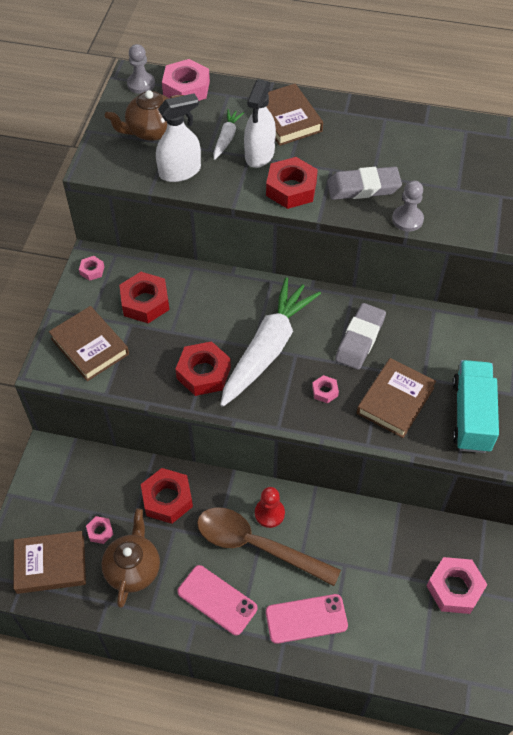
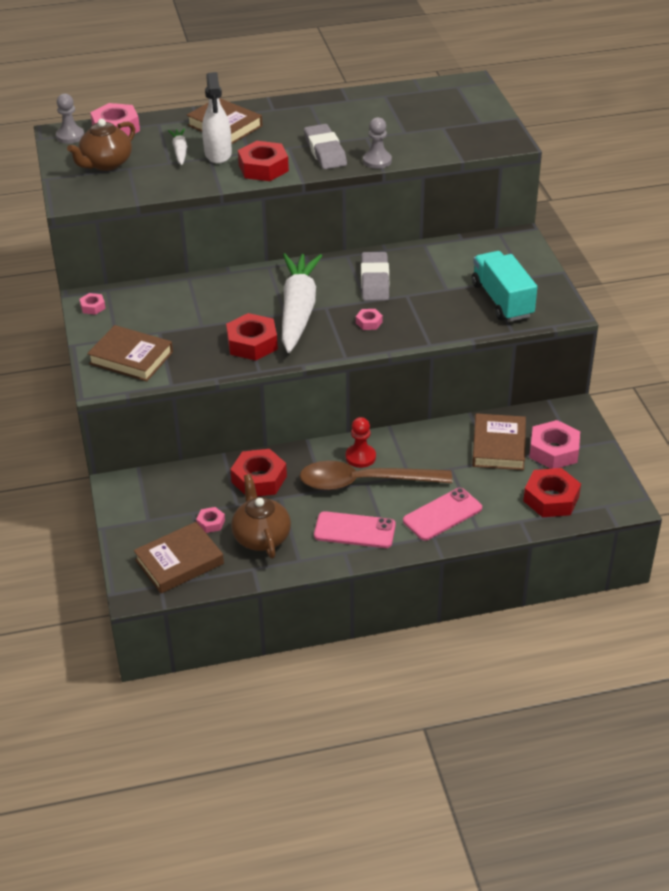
camera: 25 degrees left, 15 degrees down
(145, 302) = (161, 313): red nut -> red nut (551, 499)
(180, 171) = (154, 183): white spray bottle -> none
(363, 187) = (325, 151): grey eraser -> grey eraser turned 75 degrees counterclockwise
(395, 400) = (433, 310): brown book -> brown book (498, 446)

